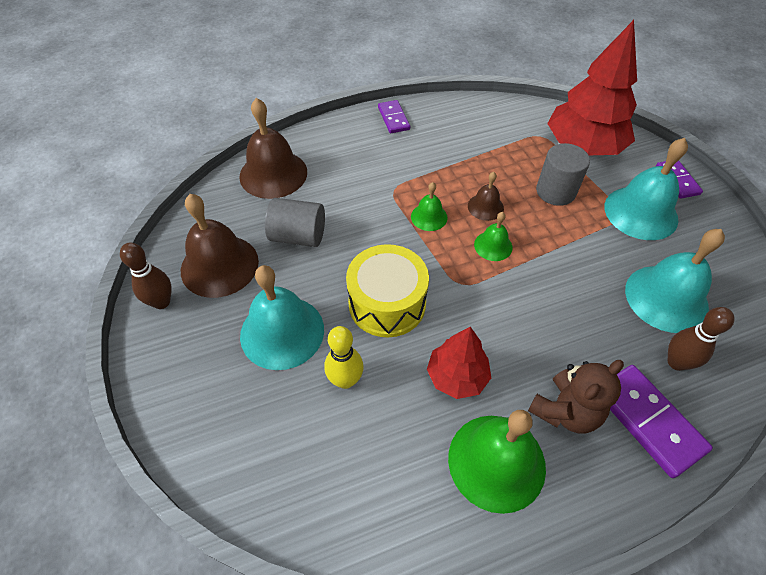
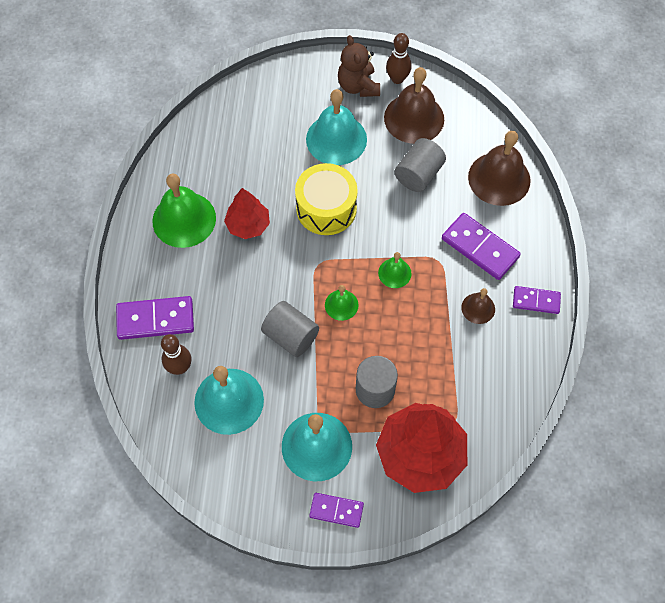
camera: 115 degrees right, 10 degrees up
(345, 380) = (281, 162): yellow bowling pin -> none
(361, 165) = (480, 248): none -> purple domino
(485, 207) = (385, 322): brown bell -> brown bell (478, 308)
(558, 274) = (291, 336): none -> grey cylinder
(565, 411) = (190, 275): brown teddy bear -> brown teddy bear (358, 86)

